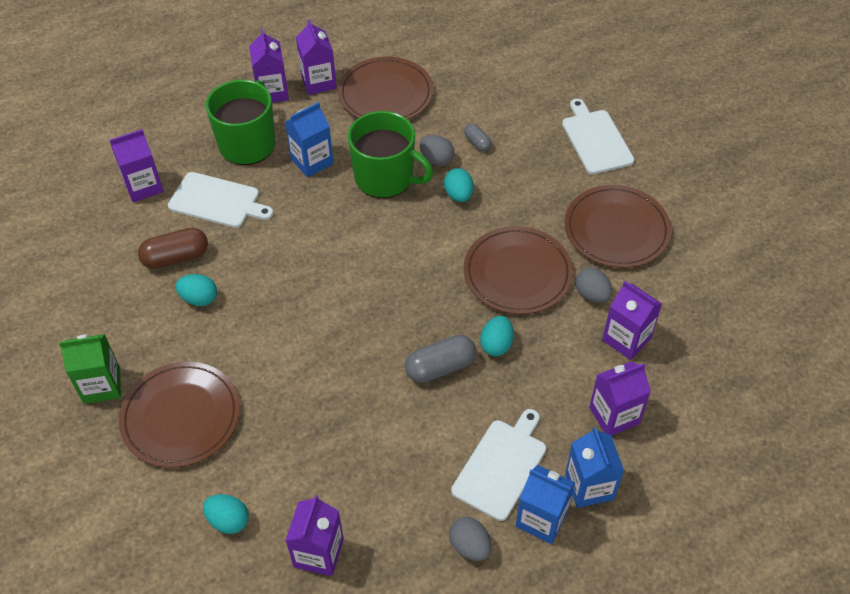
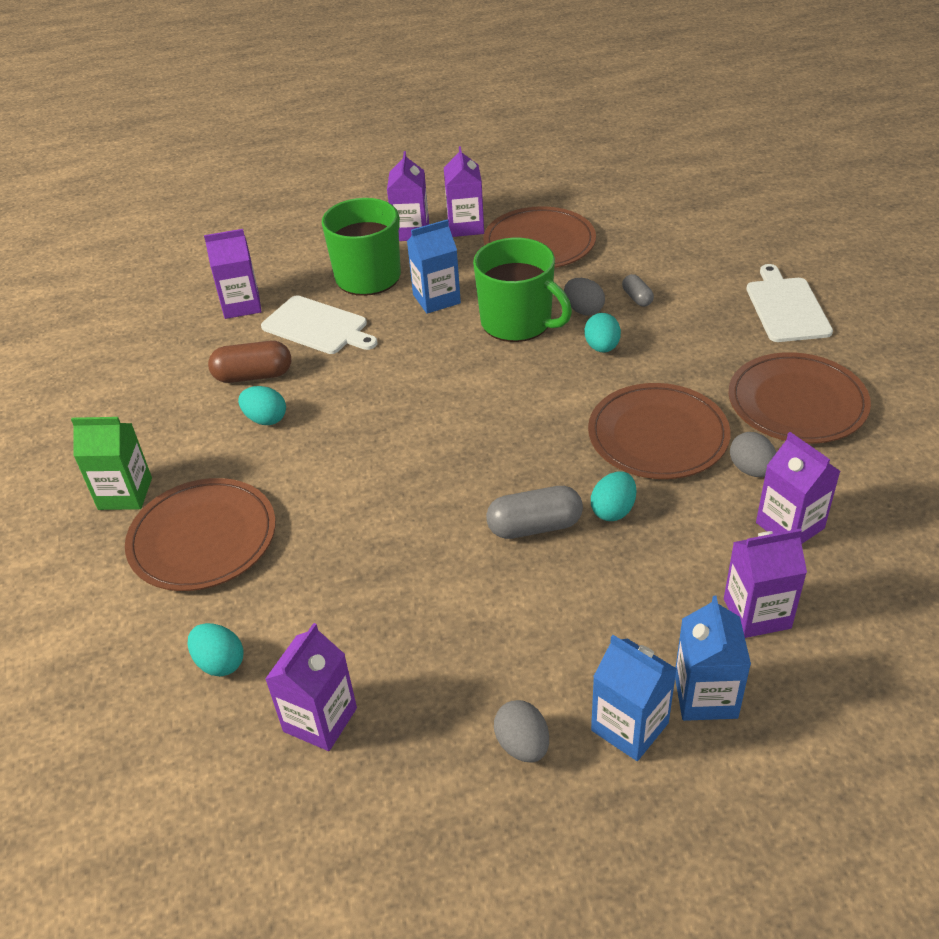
camera: 15 degrees right, 10 degrees down
(501, 466) = (588, 652): white cutting board -> none

